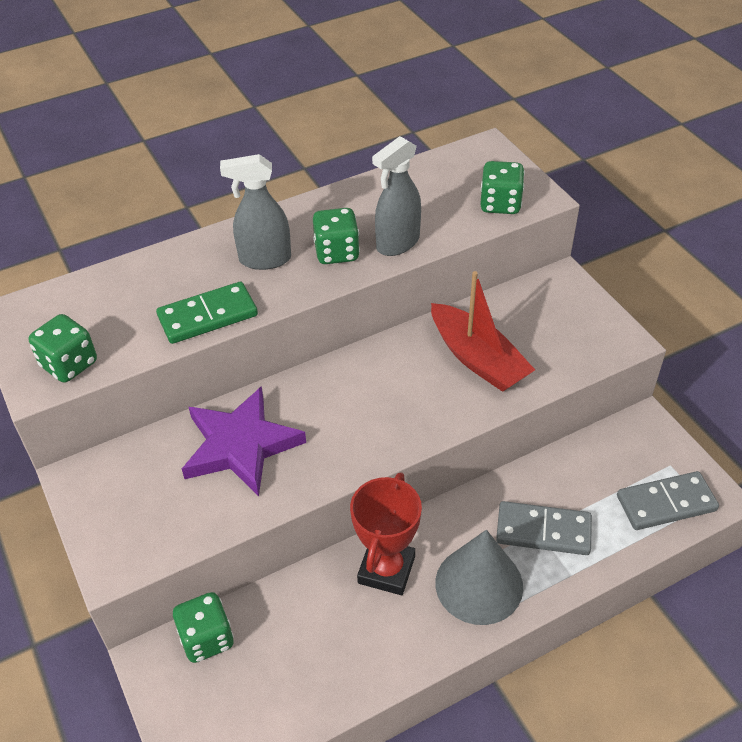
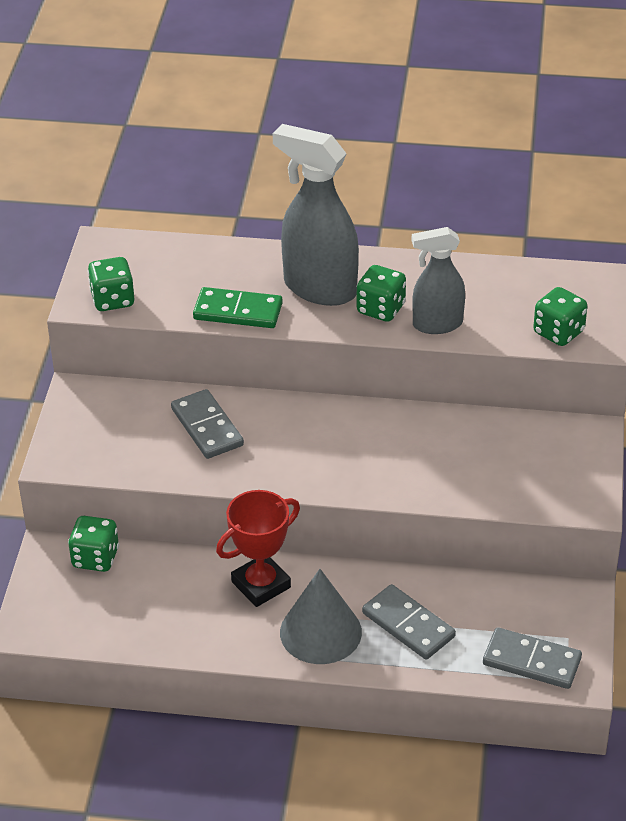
camera: 35 degrees right, 5 degrees down
(240, 445) = (207, 427): purple star -> grey domino
(264, 259) = (319, 288): grey spray bottle -> grey spray bottle, size x1.60
(478, 359) = (449, 457): red boat -> none

